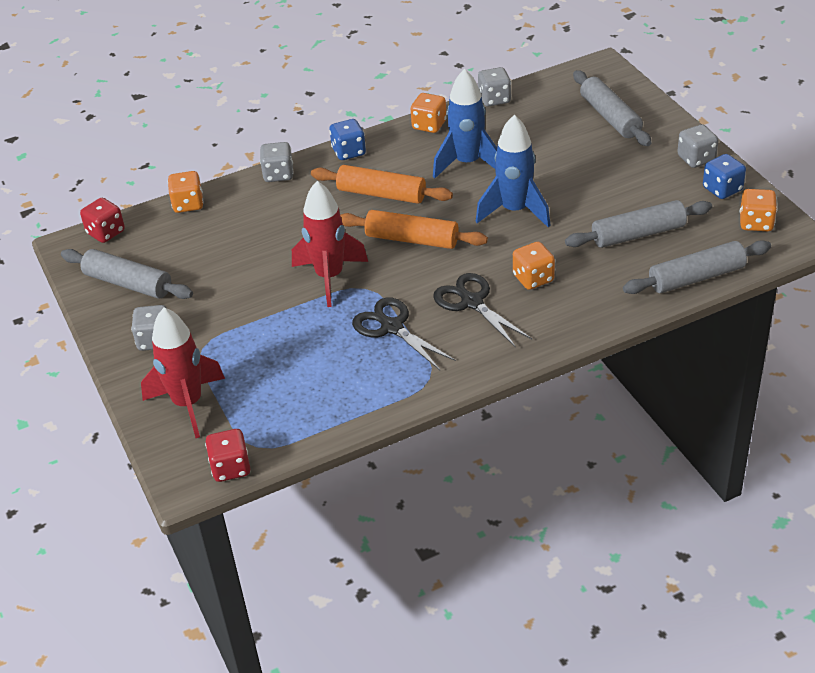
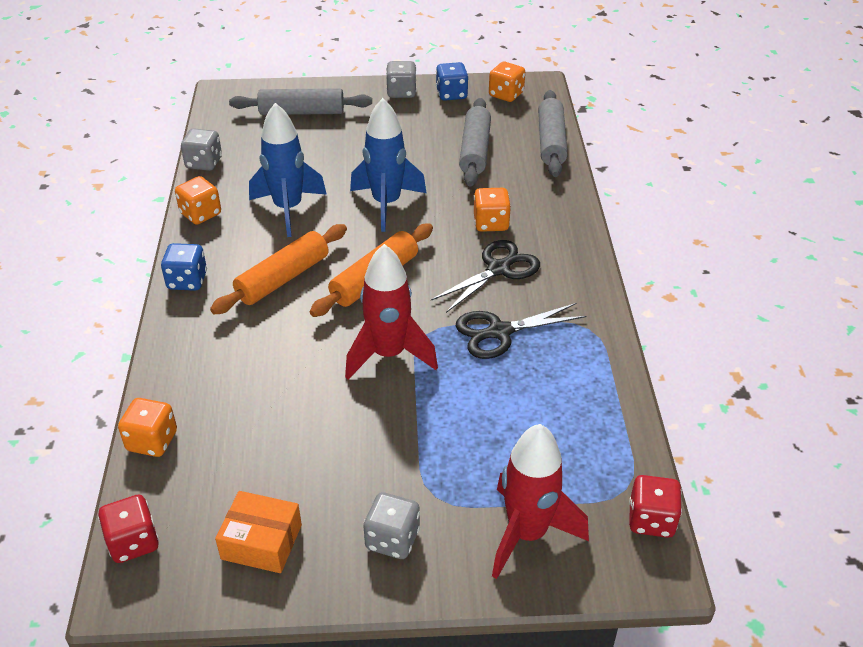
camera: 70 degrees left, 0 degrees up
(128, 283) = (261, 542): grey rolling pin -> orange box
(278, 174) = (172, 346): grey dice -> none
(472, 302) = (498, 269): black scissors -> black scissors turned 150 degrees clockwise

